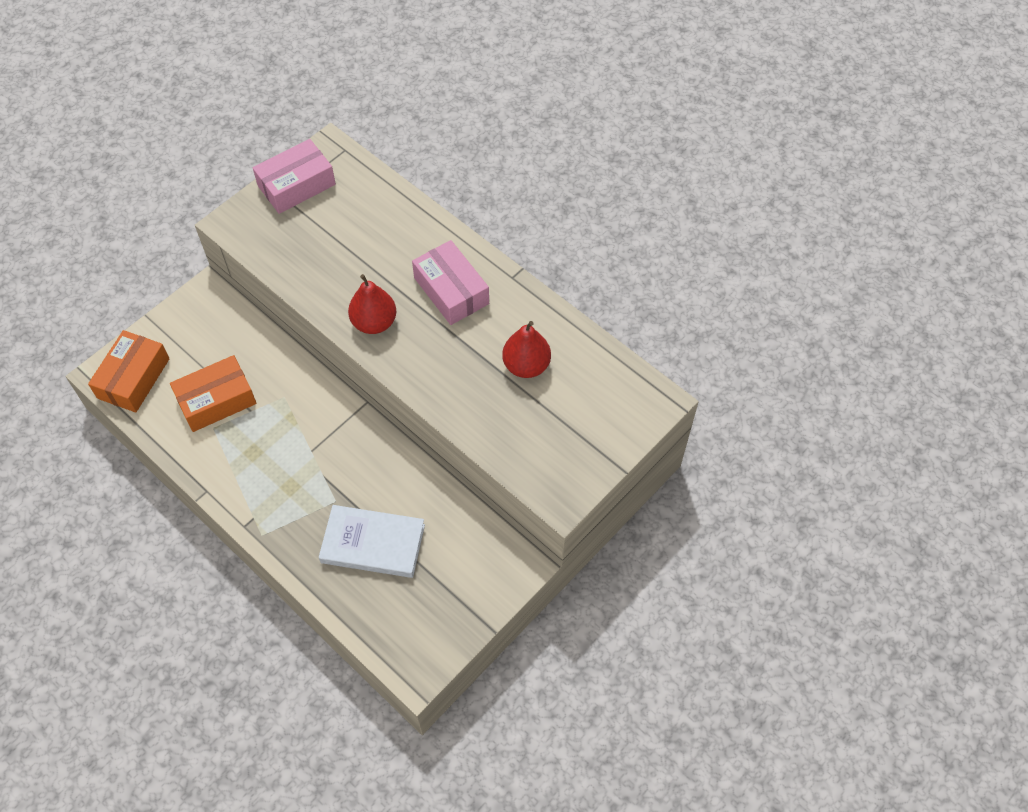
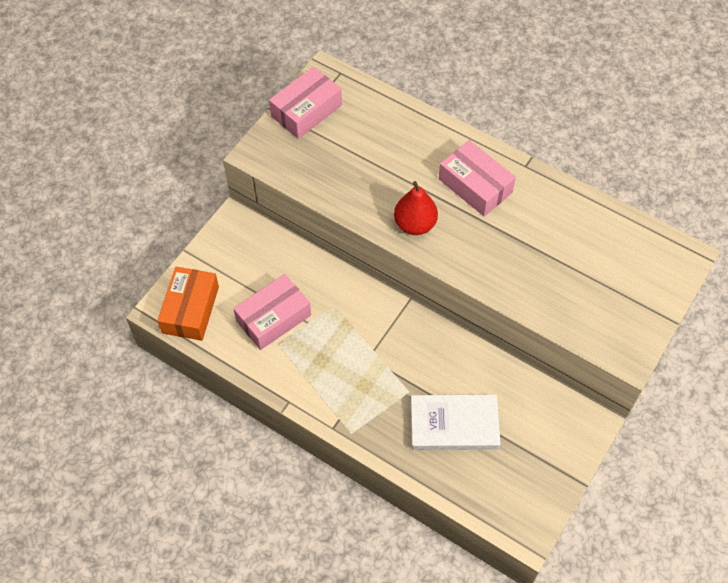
camera: 10 degrees left, 0 degrees up
(216, 400) = (273, 318): orange box -> pink box
(526, 365) = (562, 242): red pear -> none

